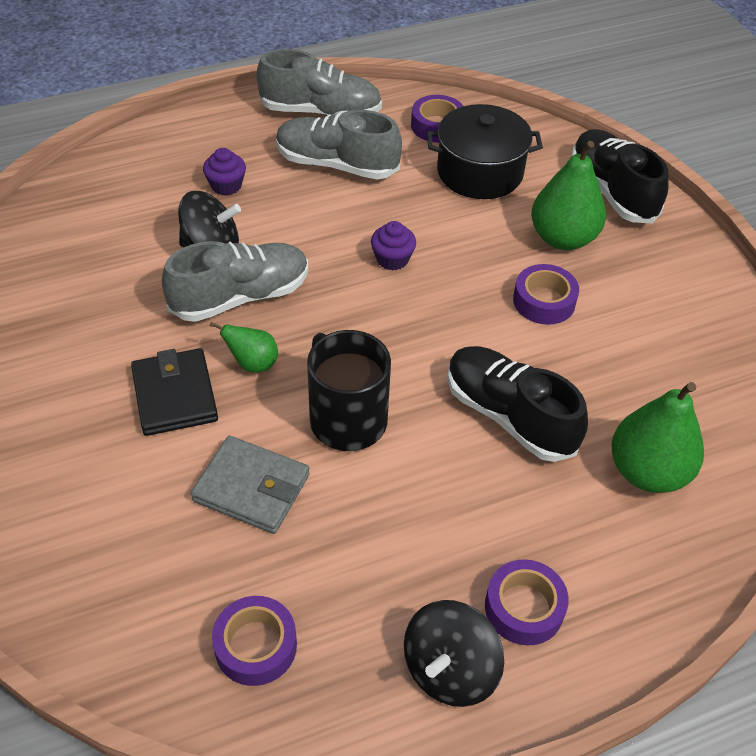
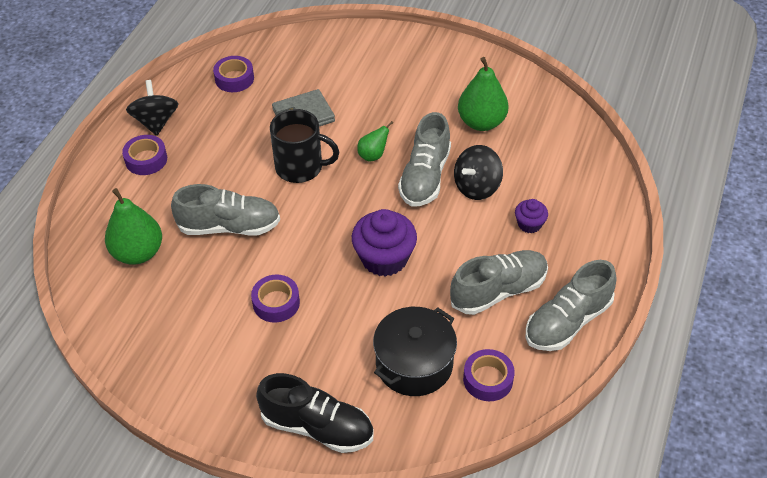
camera: 135 degrees right, 0 degrees up
(175, 395) = (384, 119): black wallet -> none
(392, 259) = (384, 258): purple cupcake -> purple cupcake, size x1.89
(509, 416) = (229, 226): black shoe -> grey shoe
(562, 238) = (309, 357): green pear -> green pear (481, 122)

